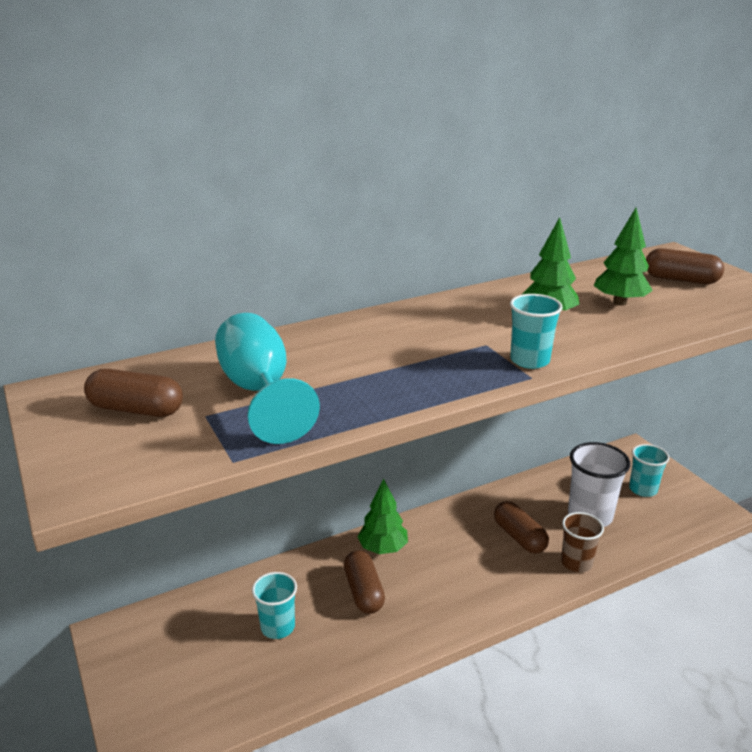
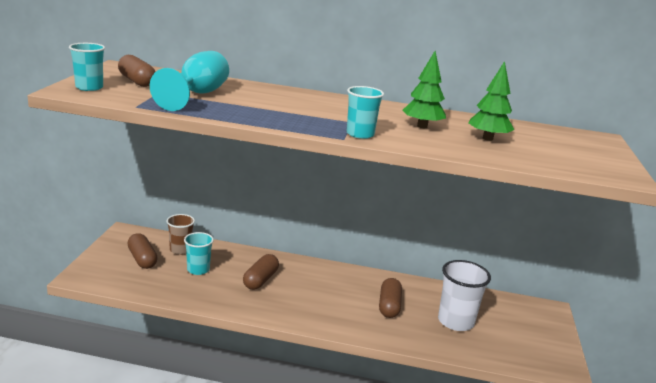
camera: 35 degrees right, 5 degrees down
(383, 548) = (299, 269): green tree -> none
(576, 563) = (407, 336): brown cup -> brown cup (180, 250)
(643, 489) = (520, 330): turquoise cup -> turquoise cup (89, 87)
(681, 280) = (567, 147): brown capsule -> brown capsule (142, 259)

